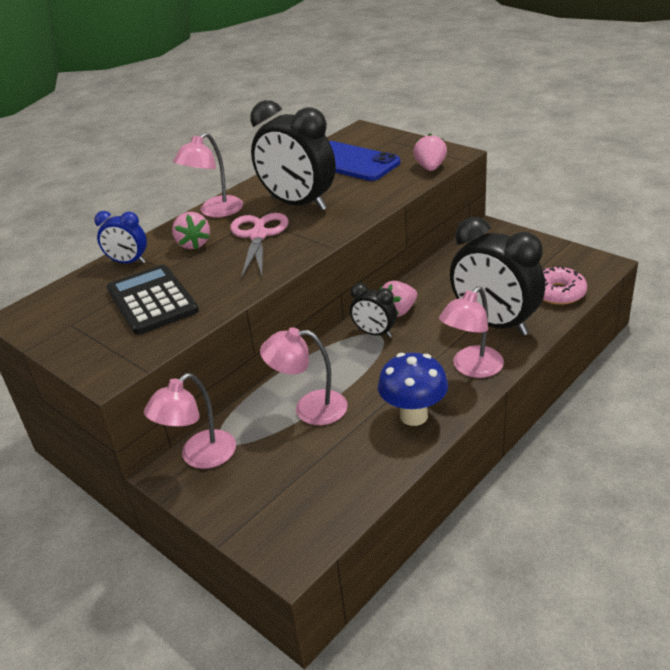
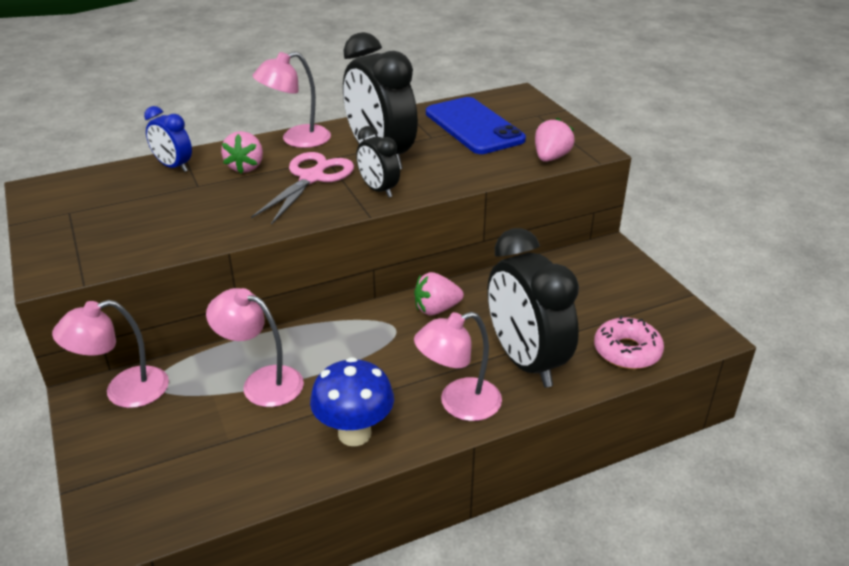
camera: 20 degrees right, 0 degrees up
(152, 300) = (156, 213): black calculator -> none
(374, 333) = (392, 324): black clock -> black clock (378, 190)

